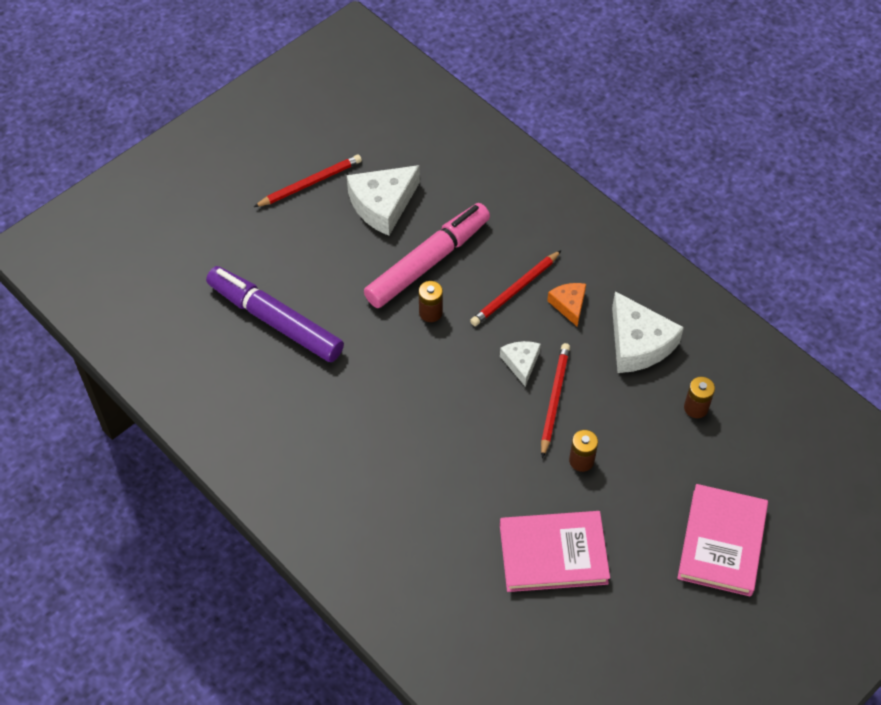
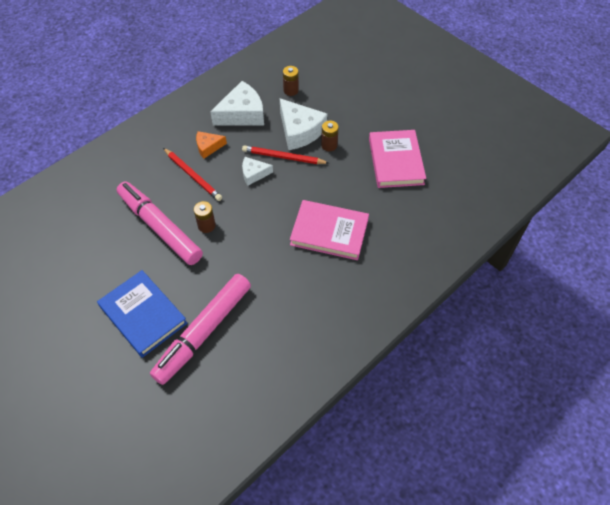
camera: 90 degrees left, 0 degrees up
(275, 320) = (204, 331): purple marker -> pink marker
(301, 258) = (143, 315): none -> blue book
(310, 183) = (63, 312): red pencil -> none
(383, 205) = (98, 258): white cheese -> white cheese (300, 131)
(721, 542) = (381, 86): pink book -> pink book (329, 232)

